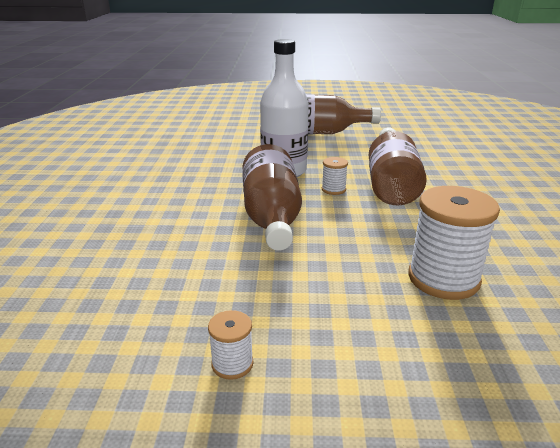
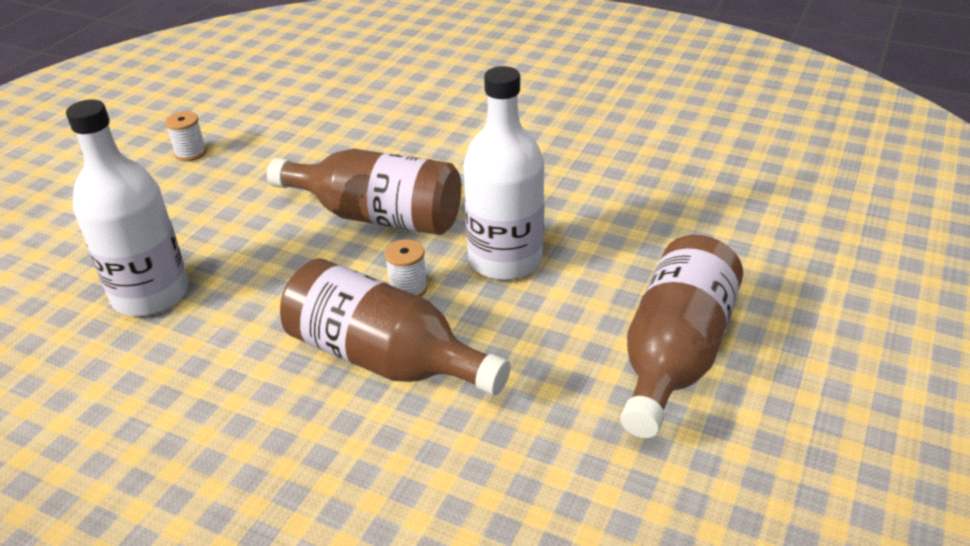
camera: 115 degrees right, 10 degrees up
(443, 279) = (151, 294): white spool -> white bottle

